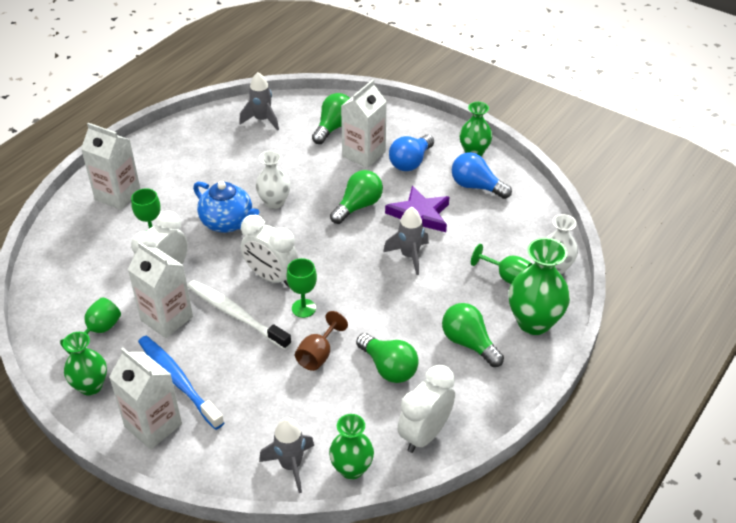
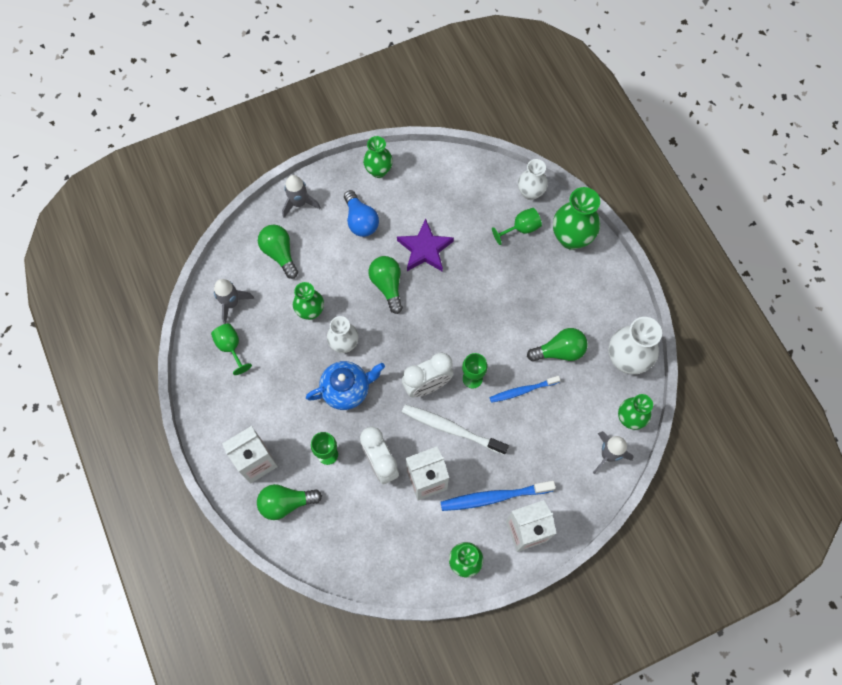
camera: 60 degrees left, 25 degrees up
(99, 331) = (411, 536): green goblet -> green goblet (231, 347)
(236, 314) = (451, 429): white toothbrush -> white toothbrush turned 45 degrees clockwise
(291, 168) = (310, 311): none -> green vase
(318, 354) = (522, 390): brown goblet -> blue toothbrush
(364, 154) = (329, 249): white carton -> none
(409, 256) = (462, 279): grey rocket -> grey rocket (299, 203)
(424, 434) = (626, 359): white clock -> white vase
(469, 343) = (566, 289): green light bulb -> green light bulb (286, 503)
(476, 186) = (418, 192): blue light bulb -> none

